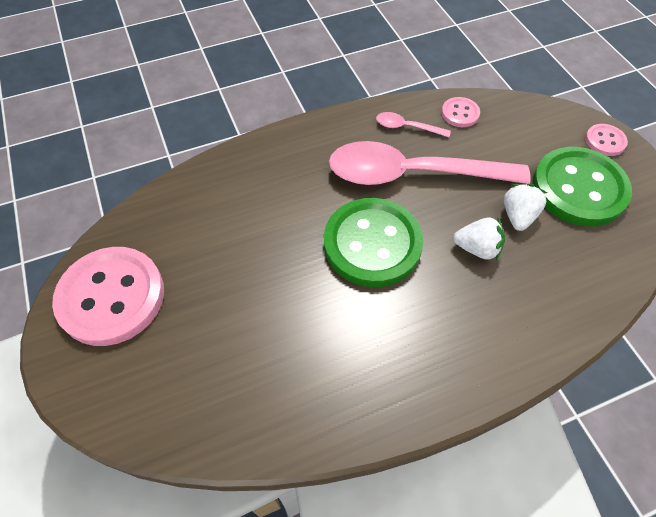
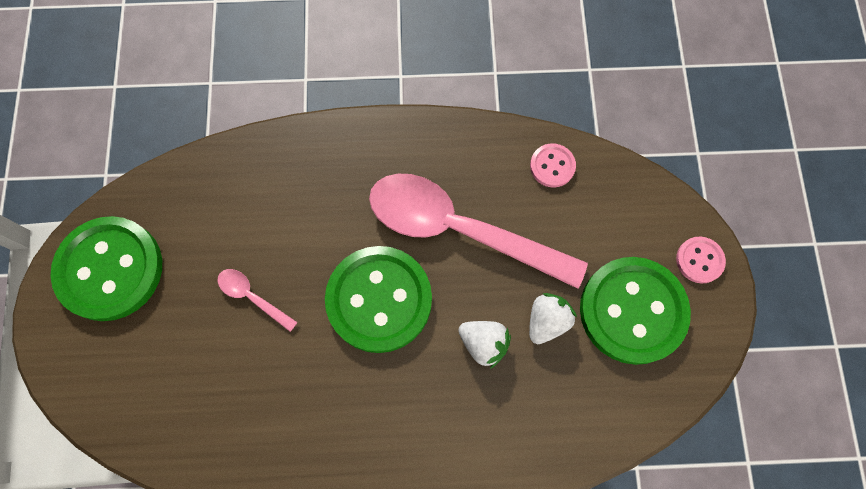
camera: 20 degrees right, 15 degrees up
(111, 297) = (110, 269): pink button -> green button
(406, 127) = (483, 165): pink spoon -> pink spoon (252, 297)

